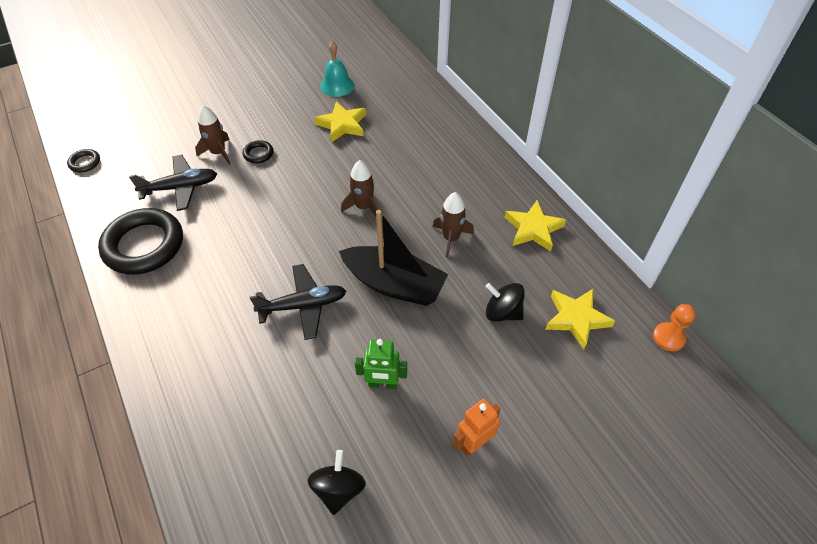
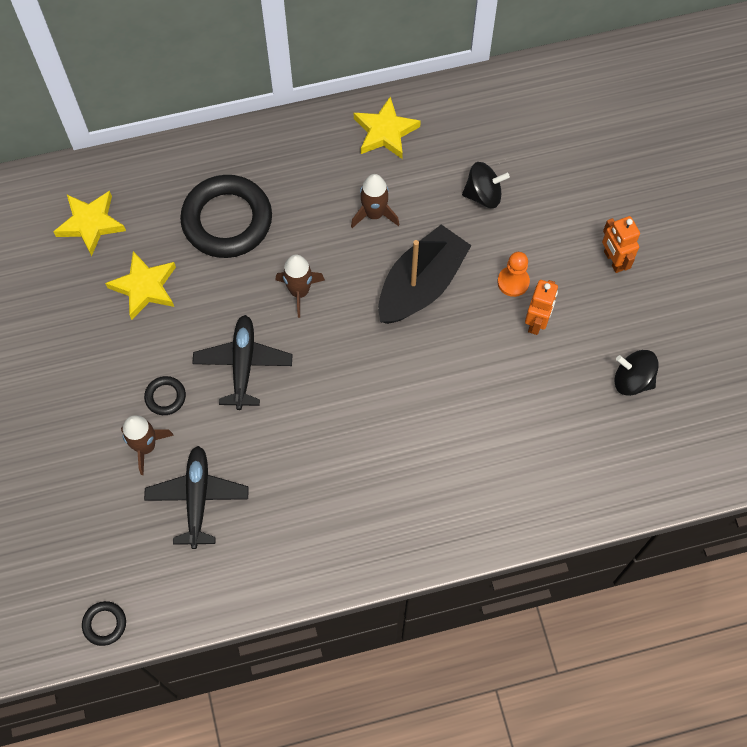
camera: 75 degrees left, 15 degrees up
(144, 245) = (286, 545): black ring -> black ring (227, 220)
(303, 306) = (424, 379): black plane -> black plane (243, 364)
(337, 85) = (59, 278): turquoise bell -> none
(382, 384) = (537, 322): green robot -> orange robot
(502, 312) = (483, 195): black spinning top -> black spinning top turned 135 degrees counterclockwise
(576, 318) = (507, 134): yellow star -> yellow star (90, 224)
(668, 337) = (547, 68): orange pawn -> orange pawn (513, 282)

